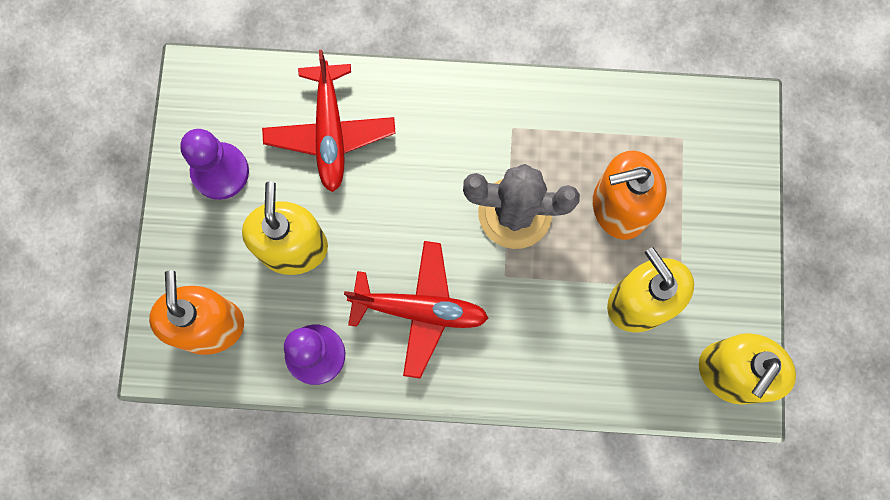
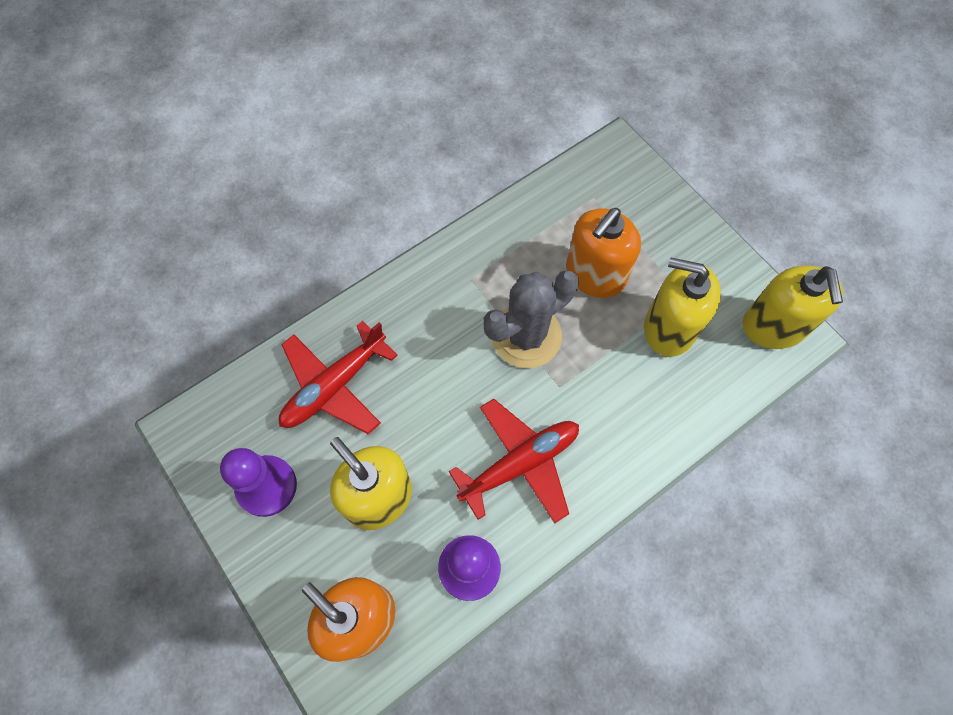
camera: 40 degrees left, 10 degrees down
(330, 133) = (334, 386): red plane -> red plane turned 90 degrees clockwise

